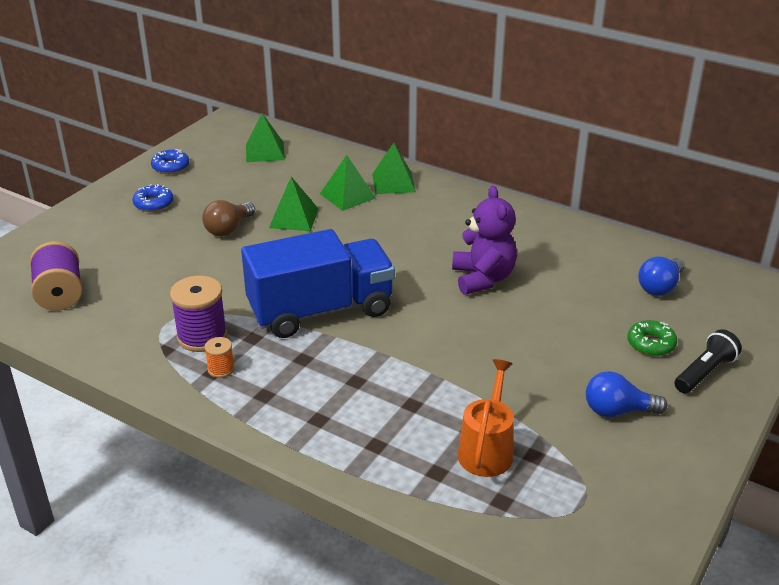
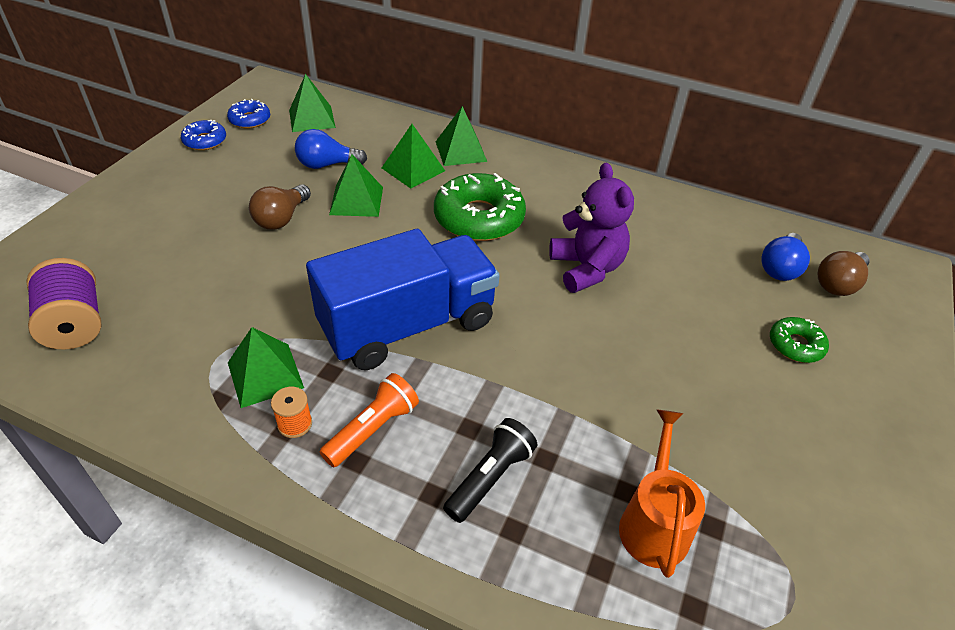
camera: 10 degrees left, 10 degrees up
(153, 204) = (188, 189): blue donut -> blue donut (250, 120)
(202, 336) = (265, 375): purple spool -> green pyramid
(280, 376) = (372, 429): none -> orange flashlight
(397, 236) = (479, 218): none -> green donut
(618, 411) = (790, 446): blue light bulb -> blue light bulb (327, 165)
(704, 372) = (866, 381): black flashlight -> black flashlight (490, 477)
(710, 301) = (838, 284): none -> brown light bulb

